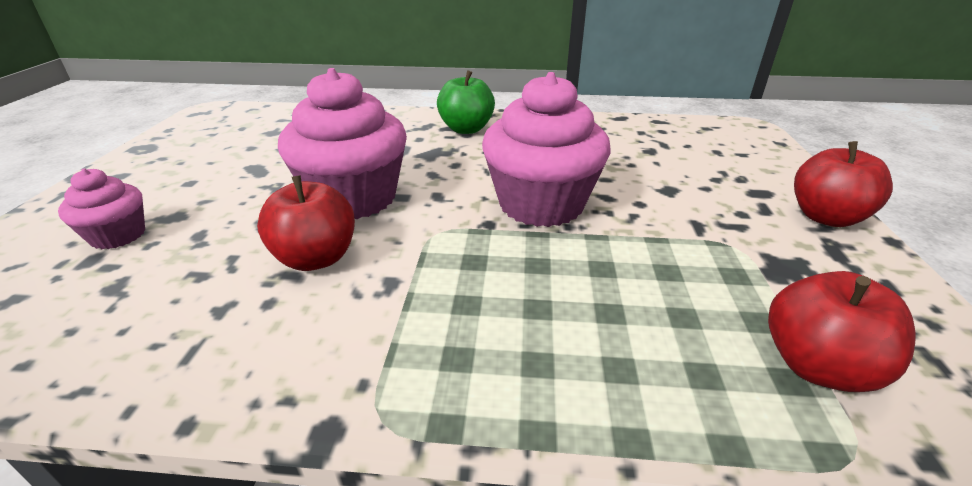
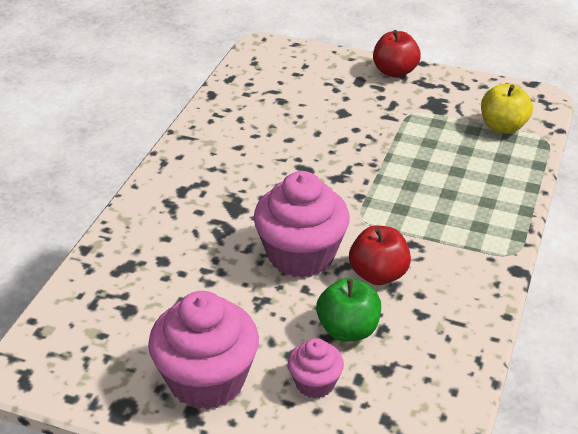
camera: 75 degrees left, 5 degrees up
(466, 129) = (192, 181): green apple -> green apple (348, 330)
(541, 204) = (343, 169): pink cupcake -> pink cupcake (207, 380)
(817, 366) = (503, 127): red apple -> yellow apple

